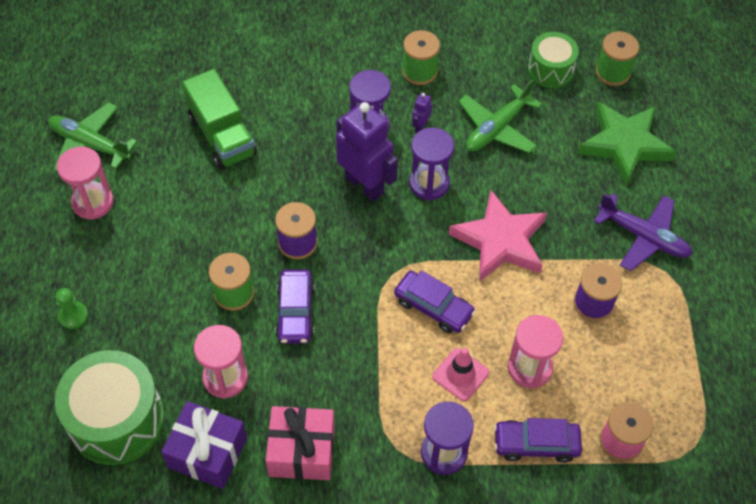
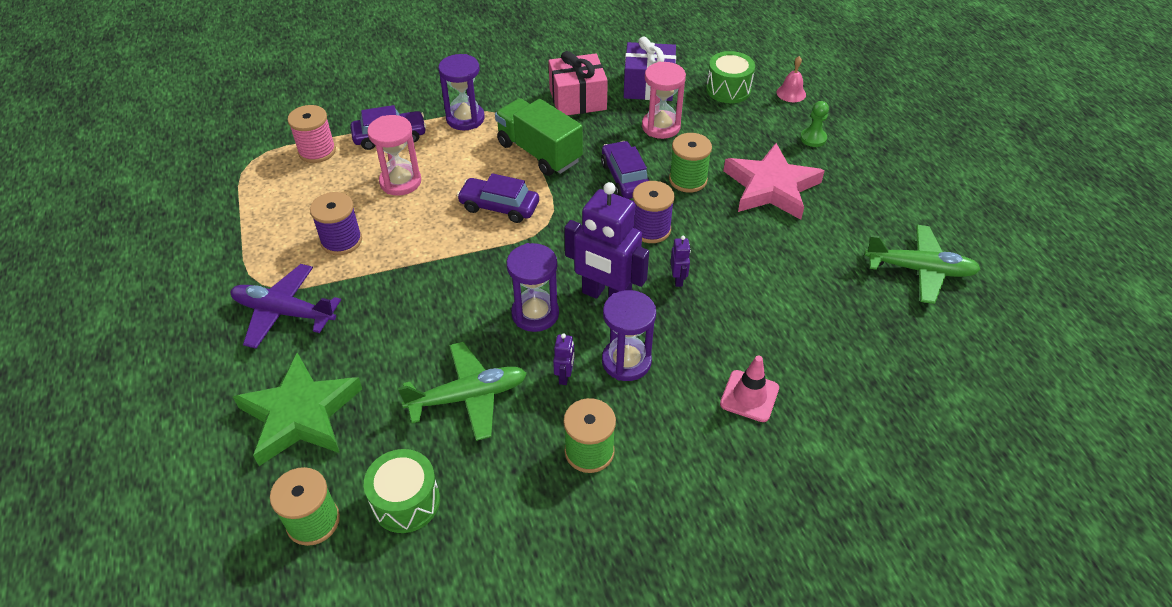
camera: 165 degrees right, 10 degrees down
(49, 393) = (791, 93): none -> pink bell
(93, 202) = (869, 220): pink hourglass -> none
(117, 420) = (728, 89): green drum -> green drum, size x0.59
(222, 136) = (788, 310): green truck -> green truck (539, 152)
(297, 185) = (678, 279): none -> purple robot
(460, 374) = (462, 166): pink traffic cone -> pink traffic cone (749, 396)
(497, 128) = (468, 397): green plane -> green plane turned 45 degrees clockwise
(500, 241) = (443, 275): pink star -> pink star (771, 187)

